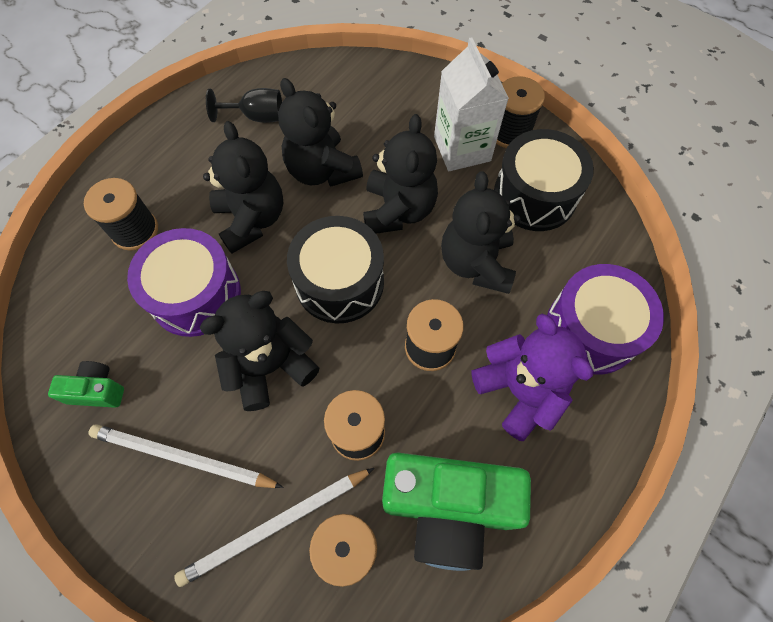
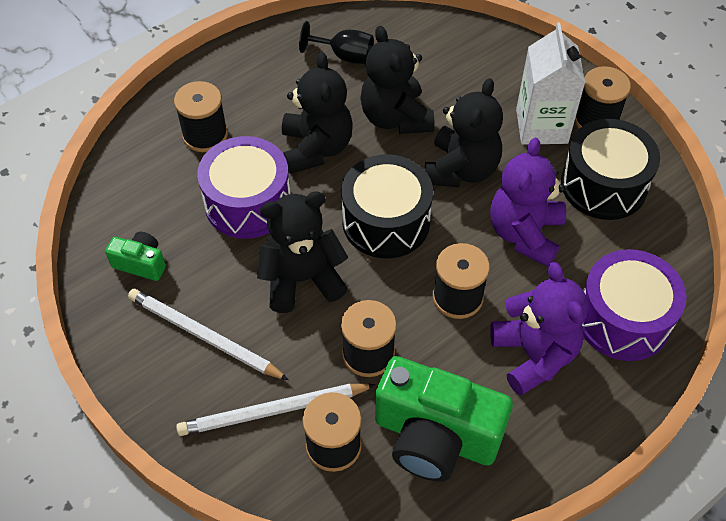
camera: 15 degrees right, 10 degrees down
(476, 263) = (525, 234): black teddy bear -> purple teddy bear

